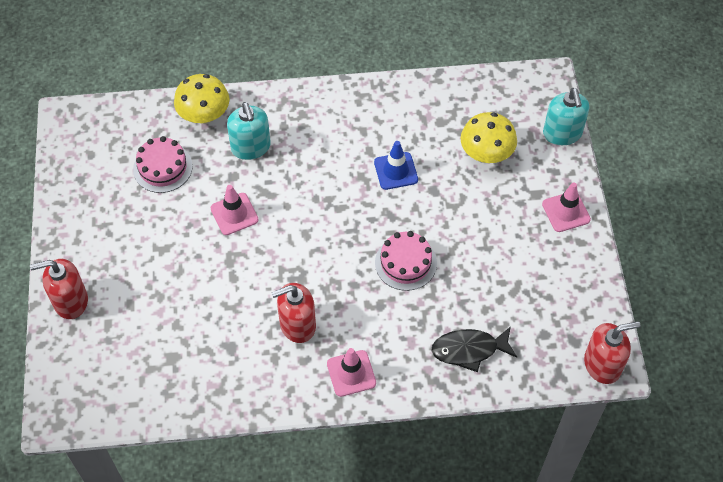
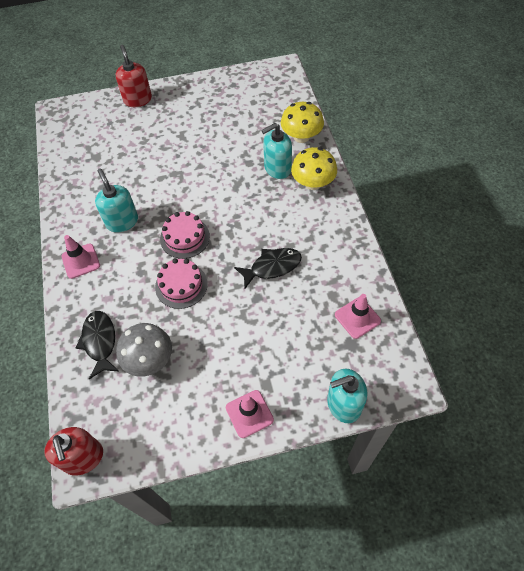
camera: 85 degrees right, 0 degrees up
(162, 167) = (249, 123): pink cake -> pink cake (185, 237)
(234, 214) = (215, 169): pink traffic cone -> pink traffic cone (357, 318)
(297, 325) = (122, 221): red soap dispenser -> turquoise soap dispenser
(396, 171) = (272, 267): blue traffic cone -> black fish
(486, 154) = (304, 336): yellow mushroom -> yellow mushroom (313, 183)
(497, 299) = (149, 359): none -> grey mushroom

